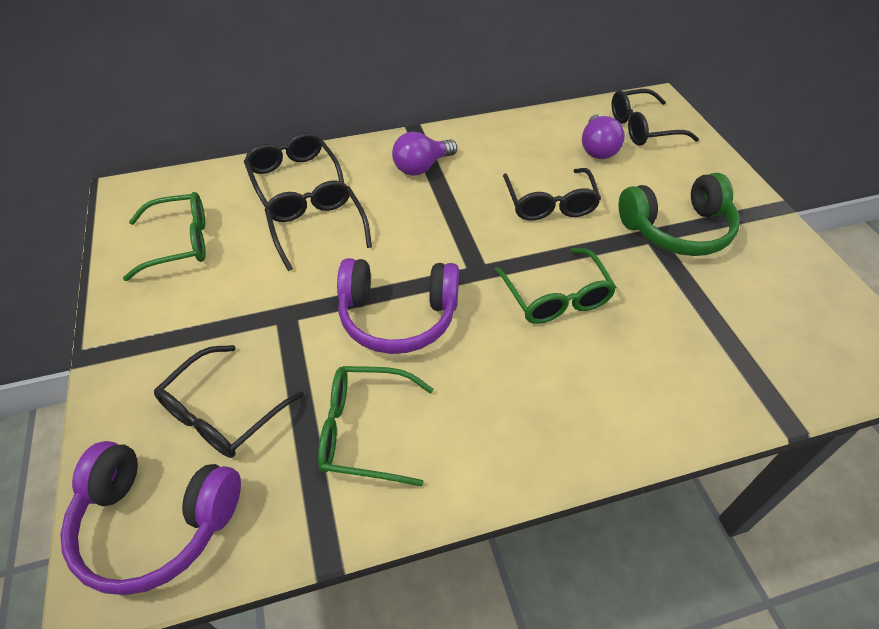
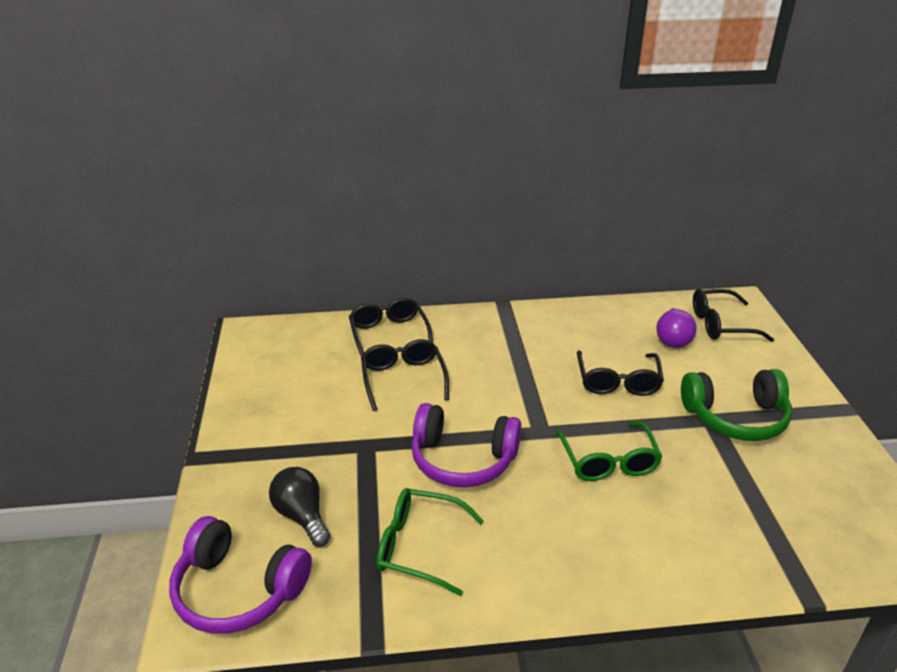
camera: 10 degrees right, 15 degrees down
(180, 243) = (285, 378): green glasses -> none
(222, 413) = (302, 516): black glasses -> black light bulb
(422, 167) = (505, 338): purple light bulb -> none

